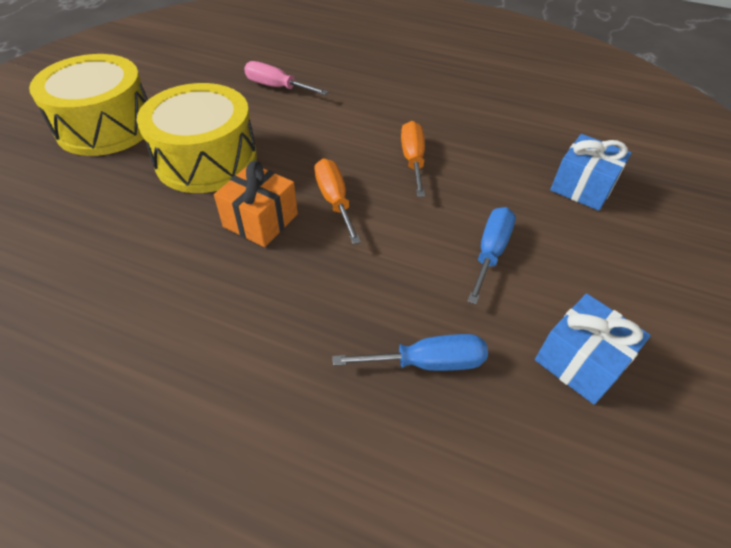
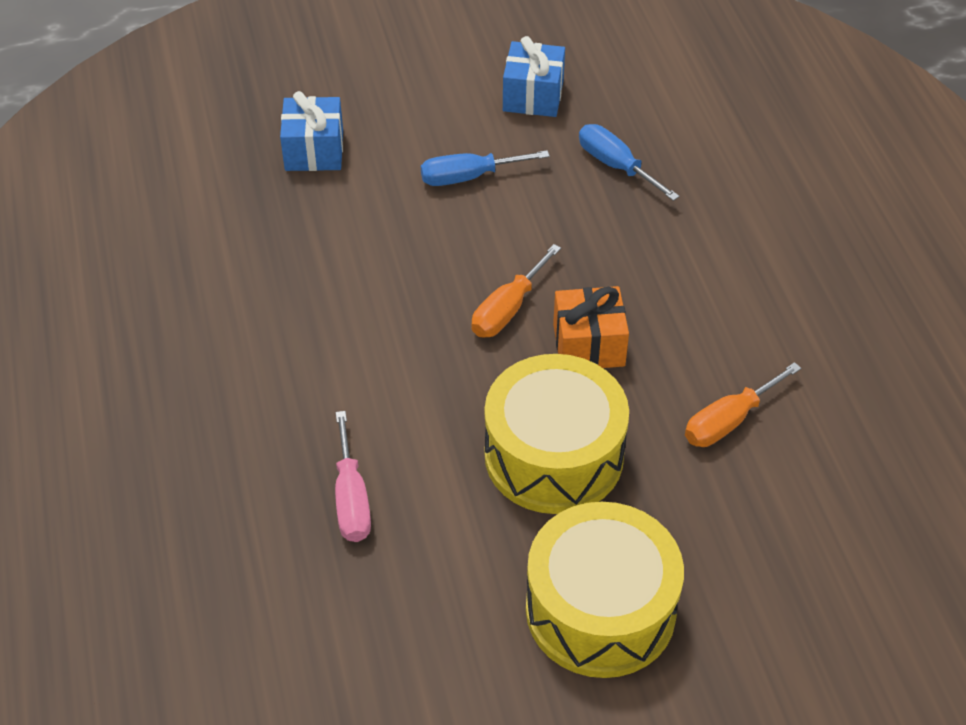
camera: 125 degrees left, 0 degrees up
(413, 160) = (385, 285): orange screwdriver -> orange screwdriver (728, 421)

